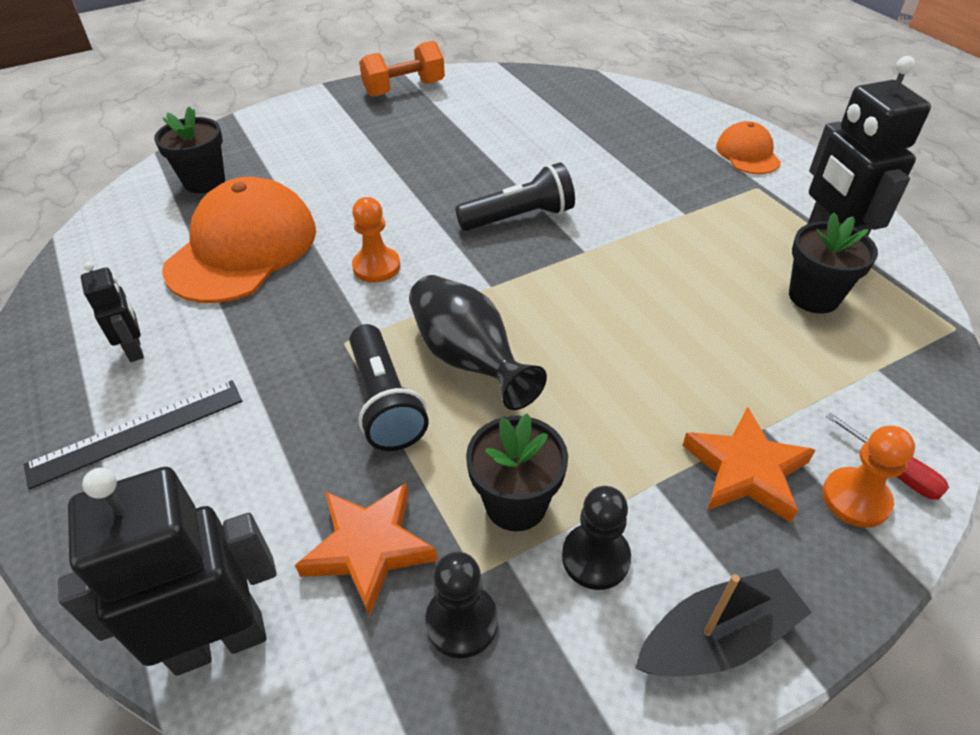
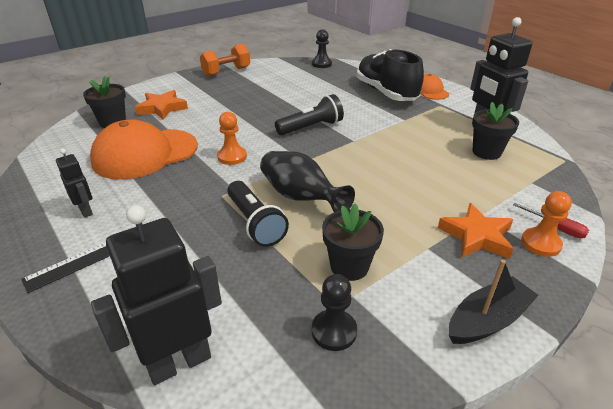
camera: 10 degrees left, 10 degrees down
(242, 248) = (145, 154): orange cap -> orange cap turned 135 degrees counterclockwise
(369, 548) = (265, 299): orange star -> orange star (162, 108)
(595, 557) = (405, 288): black pawn -> black pawn (321, 64)
(667, 152) = (386, 93): none -> black shoe

